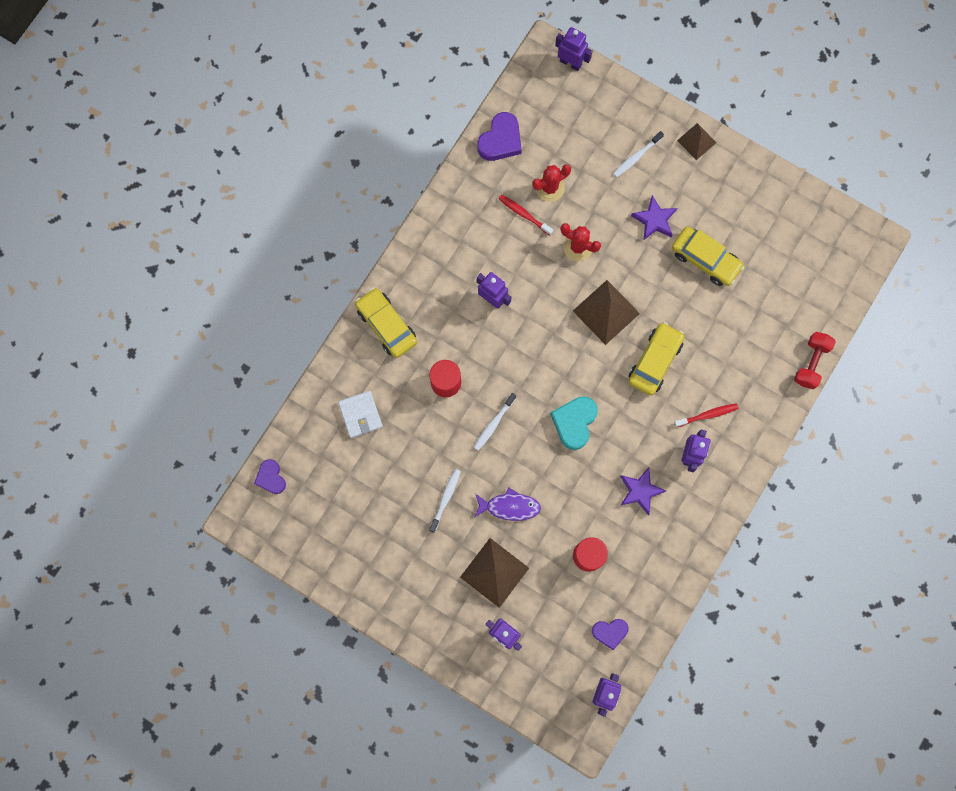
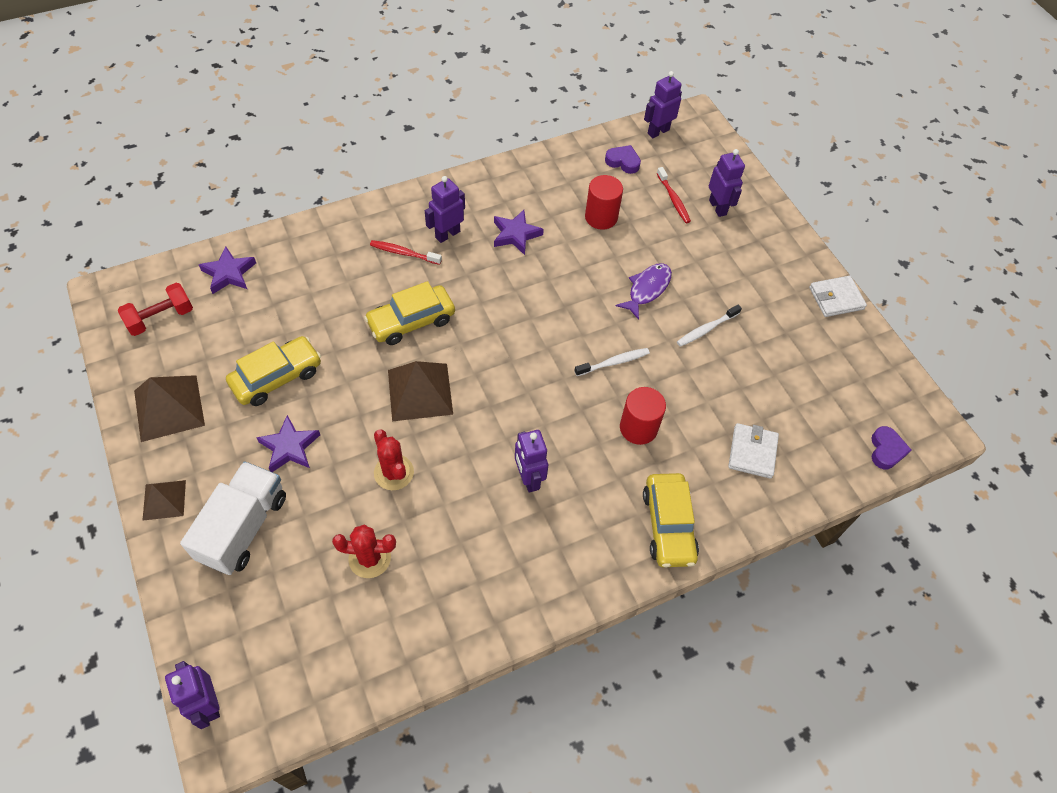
camera: 150 degrees left, 20 degrees down
(364, 598) = (836, 298): none -> white wallet
(494, 572) = (696, 251): brown pyramid -> brown pyramid (169, 408)
(500, 140) = (379, 658): purple heart -> none
(509, 506) = (647, 289): purple fish -> purple fish turned 90 degrees clockwise
(524, 214) = (423, 547): red toothbrush -> red toothbrush (673, 199)
(574, 422) = (532, 318): turquoise heart -> none
(636, 156) = (243, 527): white toothbrush -> white truck
(705, 259) = (277, 377): yellow car -> yellow car turned 75 degrees clockwise
(811, 312) = (229, 273): none -> purple star
(811, 363) = (273, 237): red dumbbell -> red dumbbell (161, 318)

